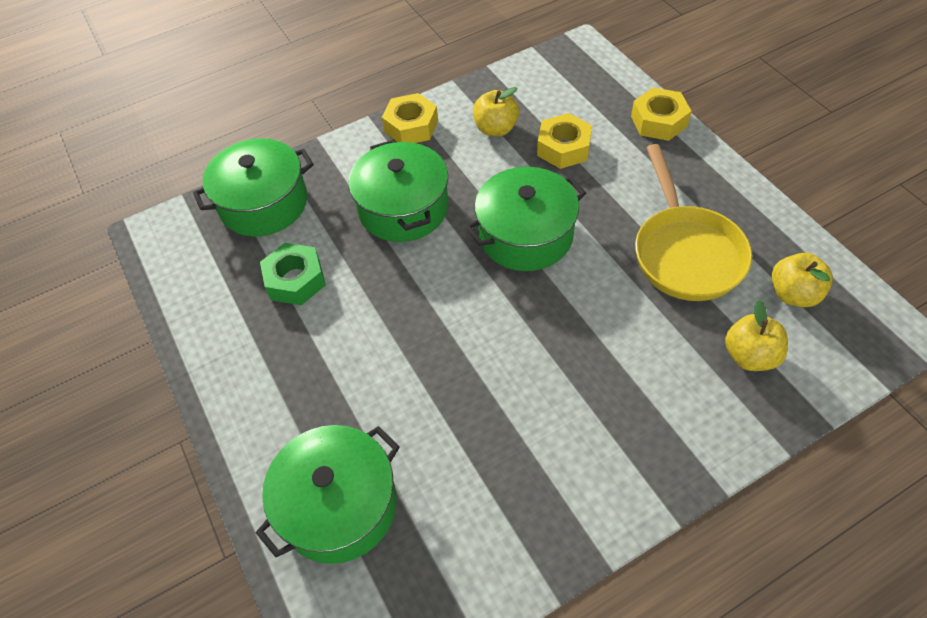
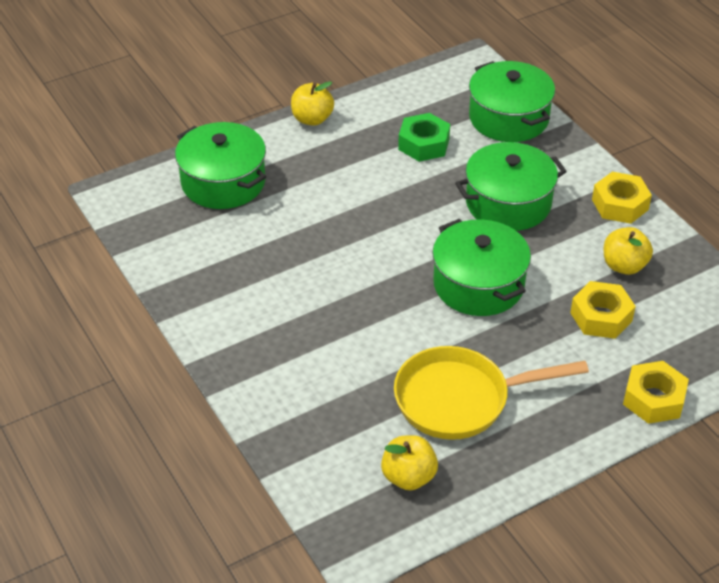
camera: 85 degrees right, 10 degrees down
(750, 356) = (337, 431): yellow apple -> yellow apple (312, 119)

